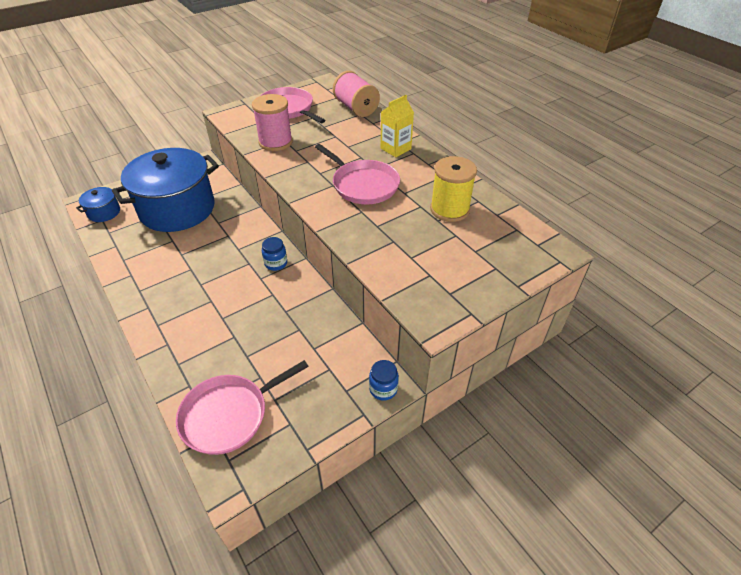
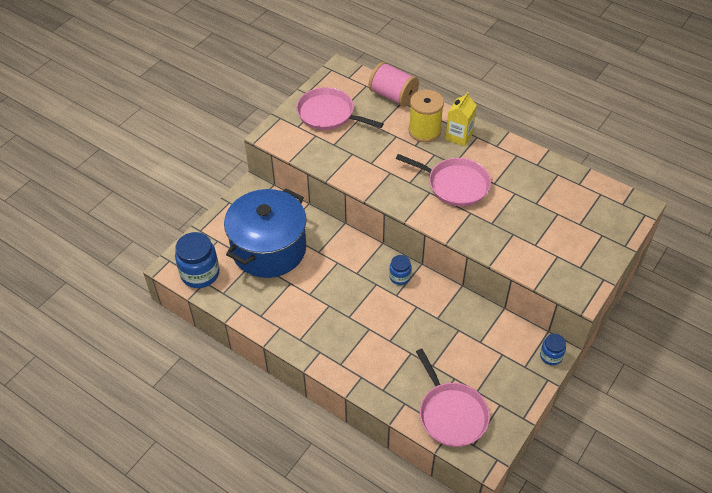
camera: 20 degrees left, 5 degrees up
(104, 212) = (200, 274): blue pot -> blue jar
(229, 415) = (451, 414): pink pan -> pink pan turned 60 degrees counterclockwise
(275, 142) = (345, 158): pink spool -> none
(449, 209) = (540, 190): yellow spool -> yellow spool (424, 131)

